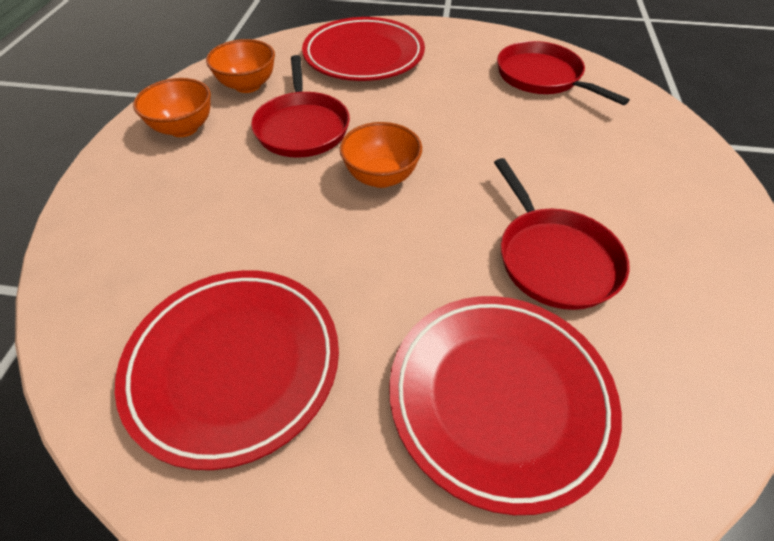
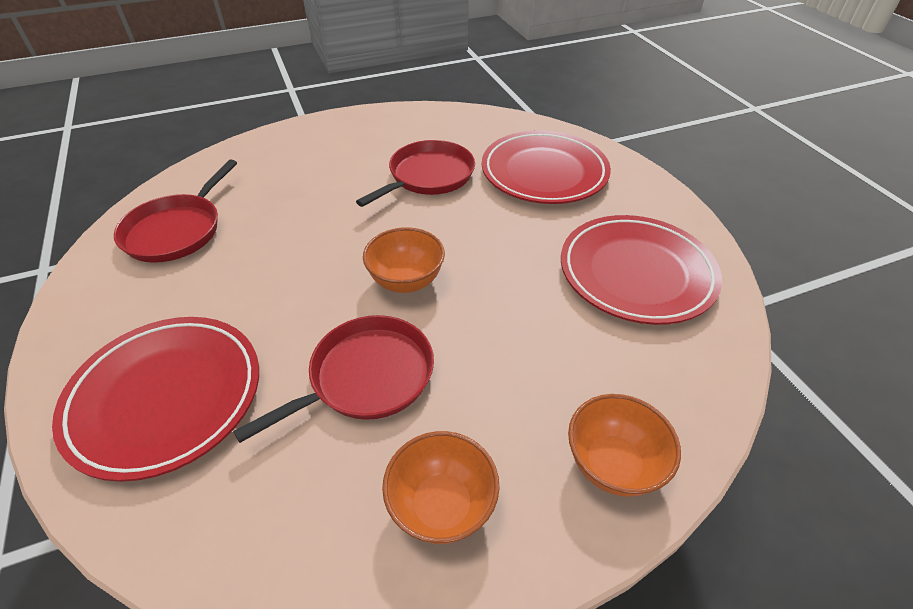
camera: 120 degrees left, 5 degrees down
(247, 85) = (302, 498): orange bowl -> orange bowl (613, 464)

